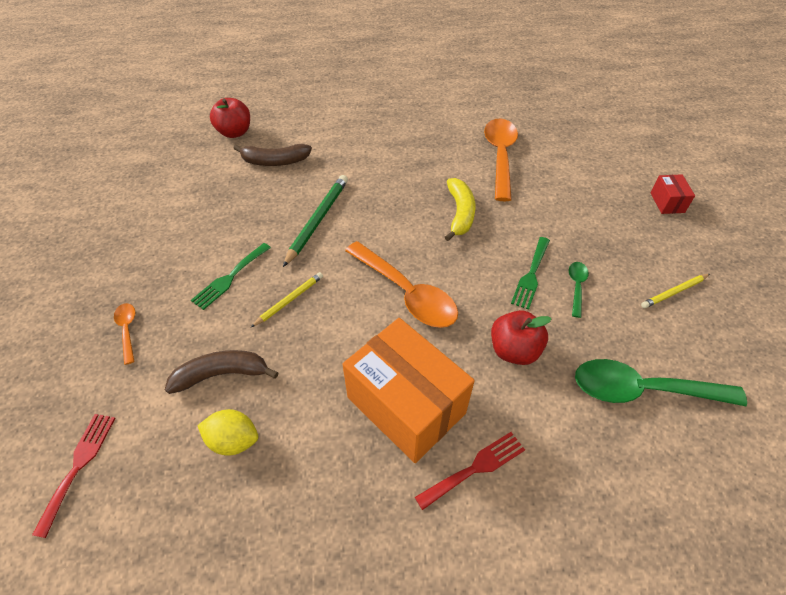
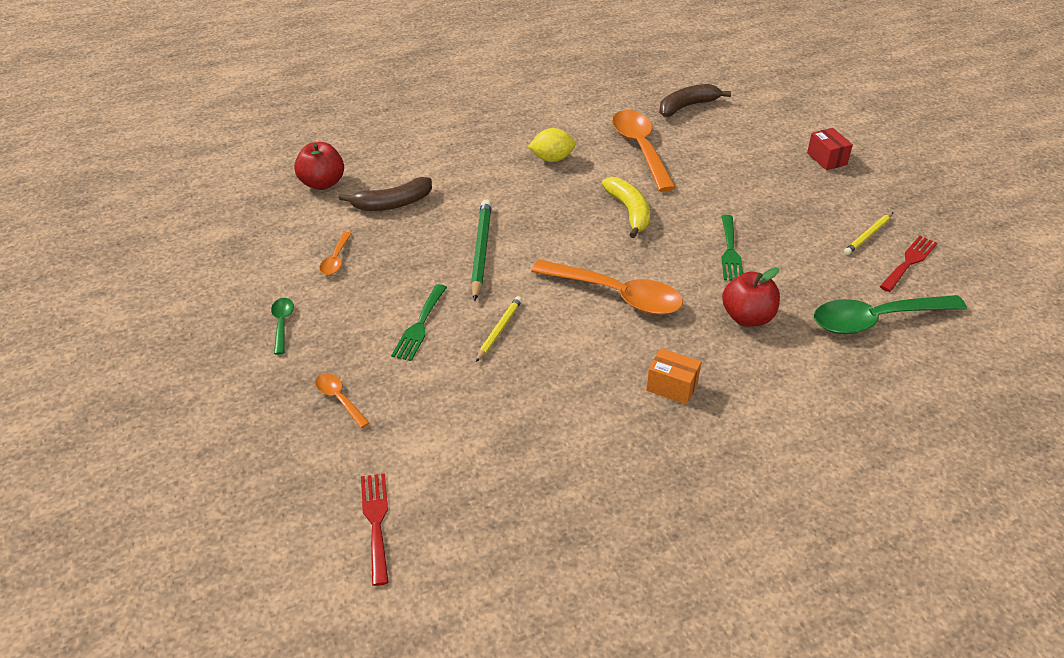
camera: 20 degrees left, 10 degrees down
(204, 200) = (336, 259): none -> orange spoon
(222, 374) = (472, 410): brown banana -> brown banana (687, 106)
(233, 440) = (522, 459): yellow lemon -> yellow lemon (552, 159)
(406, 405) = (672, 387): orange box -> orange box, size x0.44
(475, 468) = (762, 417): red fork -> red fork (909, 262)
(576, 286) = (778, 251): green spoon -> green spoon (282, 324)

